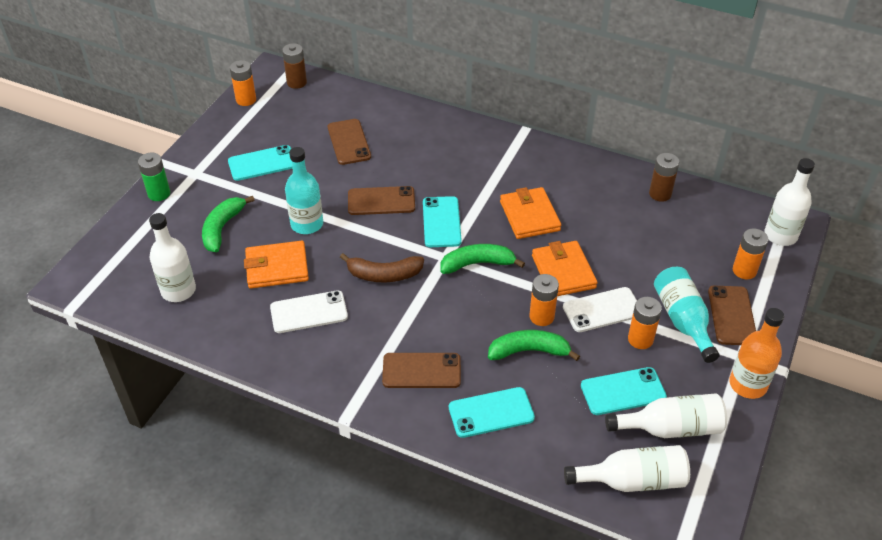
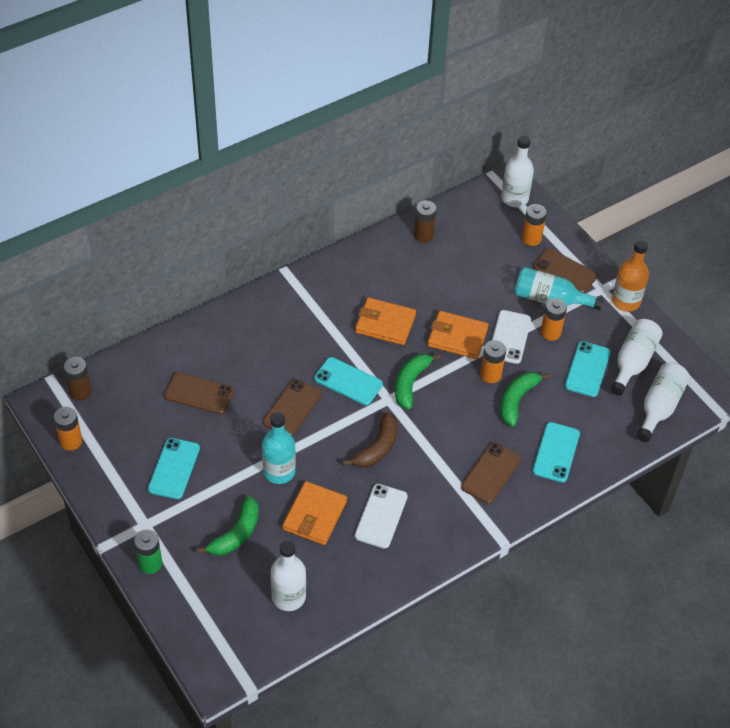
camera: 60 degrees left, 5 degrees up
(222, 228) = (236, 534): green banana -> green banana turned 105 degrees counterclockwise

